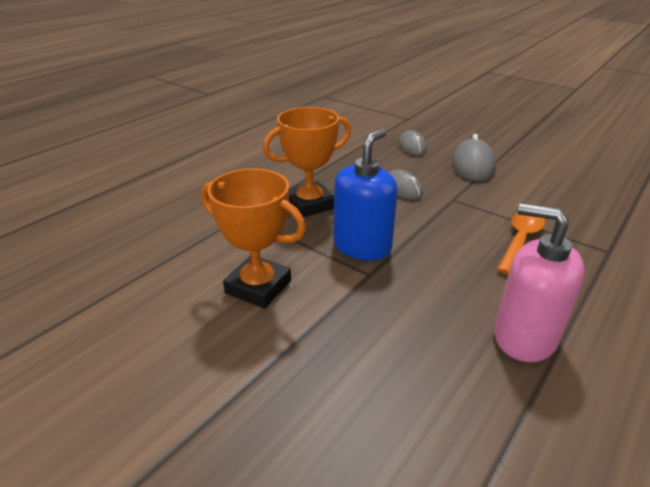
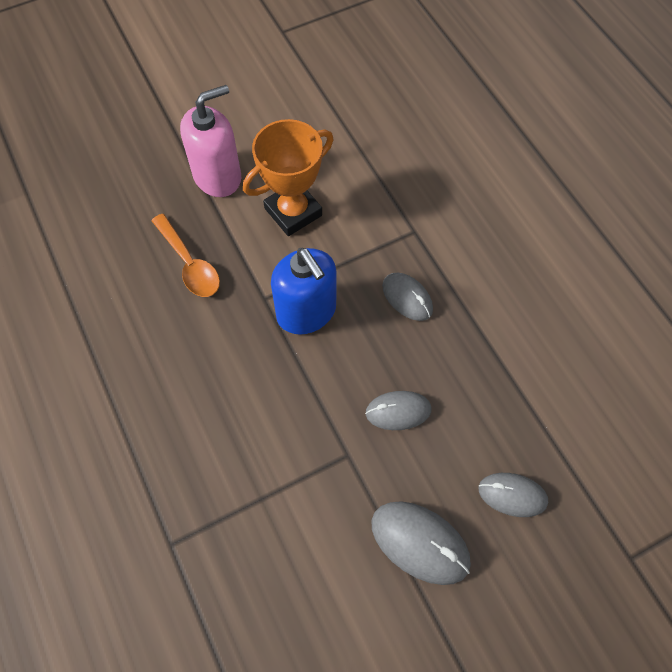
camera: 115 degrees right, 30 degrees up
(309, 204) = (407, 298): orange trophy -> grey mouse
(520, 240) = (237, 467): orange spoon -> orange spoon (189, 264)
(524, 337) = (128, 367): pink soap dispenser -> pink soap dispenser (217, 176)

